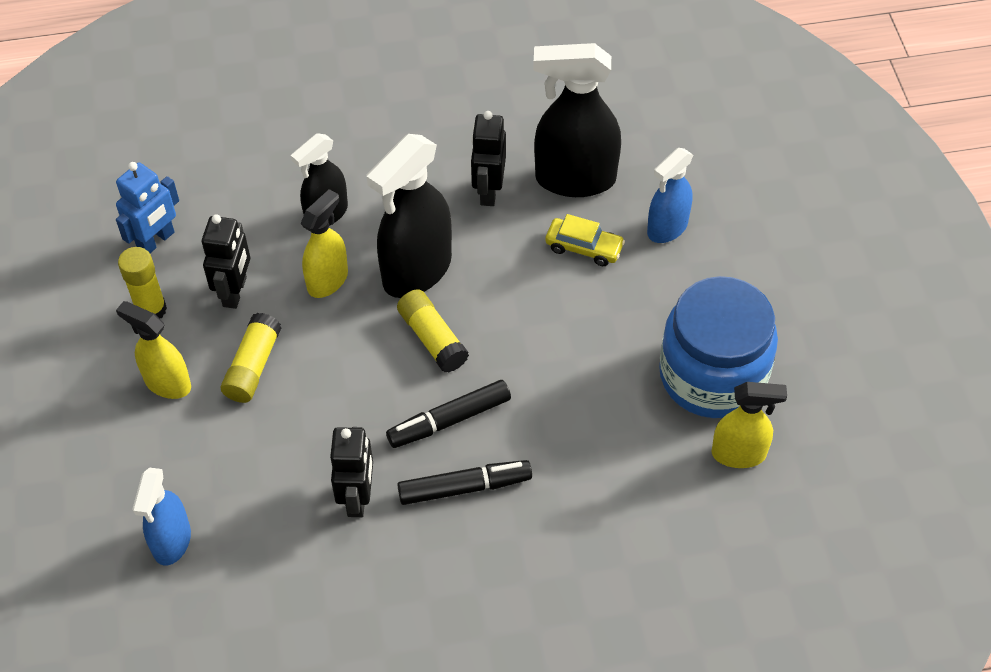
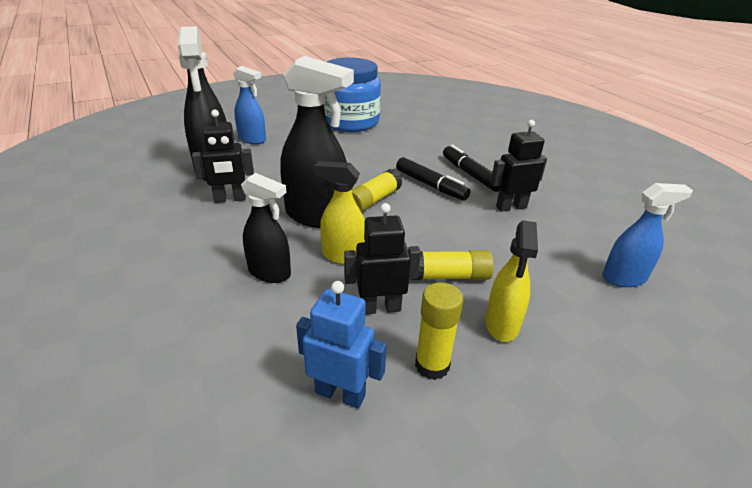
camera: 110 degrees left, 20 degrees down
(584, 247) = (275, 161): yellow car -> none
(739, 454) = (391, 114): yellow spray bottle -> none

